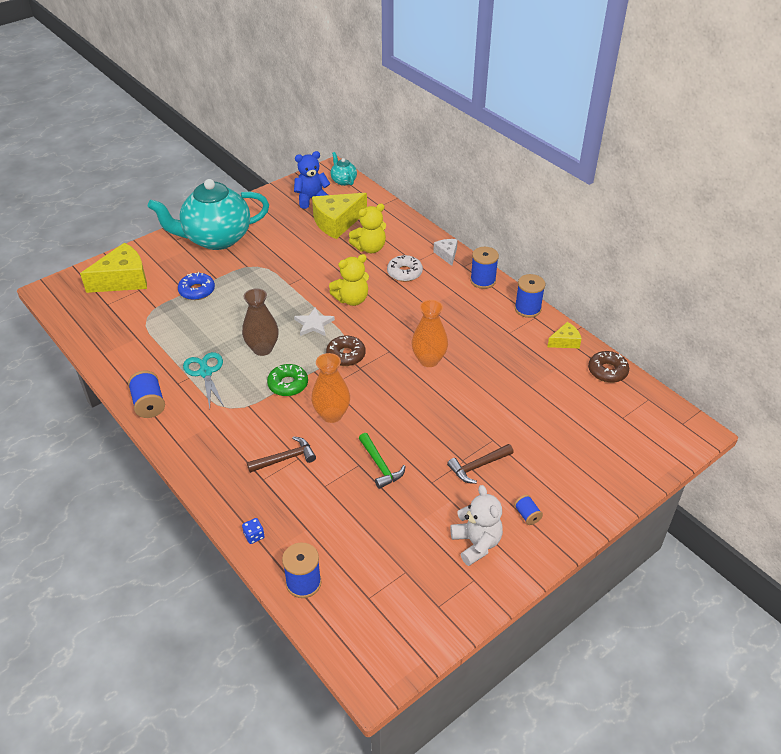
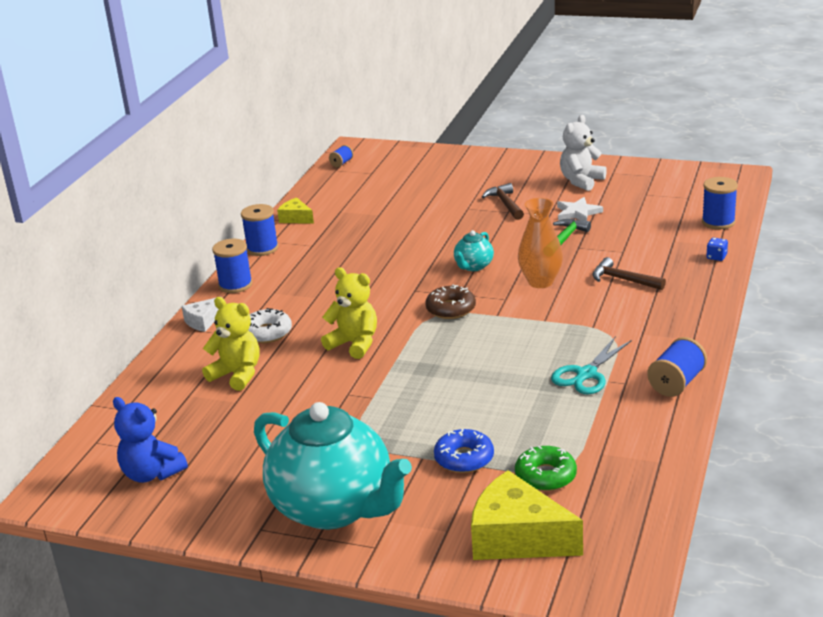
camera: 120 degrees left, 15 degrees down
(262, 348) = (504, 359): brown vase -> none
(288, 384) = (534, 320): green donut -> green donut (545, 476)
(314, 324) = (425, 347): white star -> white star (577, 213)
(337, 222) = (197, 424): yellow cheese -> none
(343, 181) = (75, 469): turquoise teapot -> turquoise teapot (473, 266)
(429, 360) = (402, 267): orange vase -> none
(478, 466) = (505, 204): brown hammer -> brown hammer turned 135 degrees counterclockwise
(527, 515) = (527, 174): blue spool -> blue spool (342, 163)
(607, 371) = (318, 192): brown donut -> none

